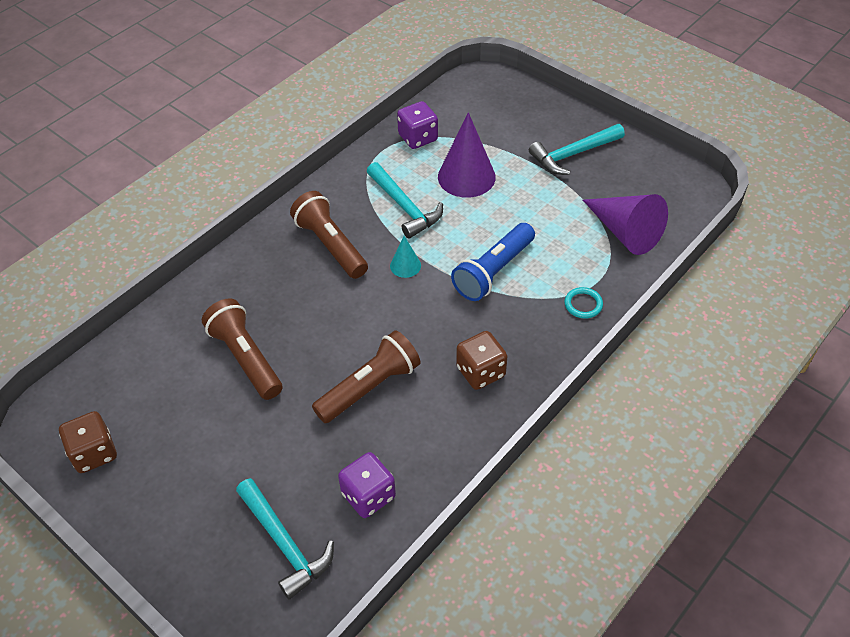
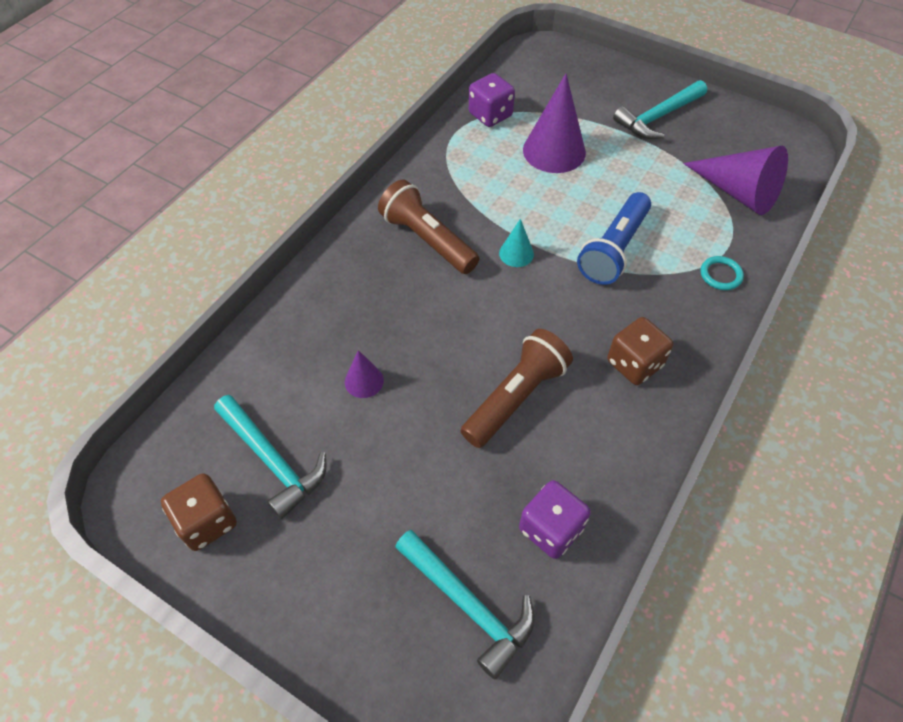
camera: 10 degrees left, 5 degrees up
(246, 358) = (364, 381): brown flashlight -> purple cone
(404, 207) = (497, 189): turquoise hammer -> turquoise hammer (272, 460)

